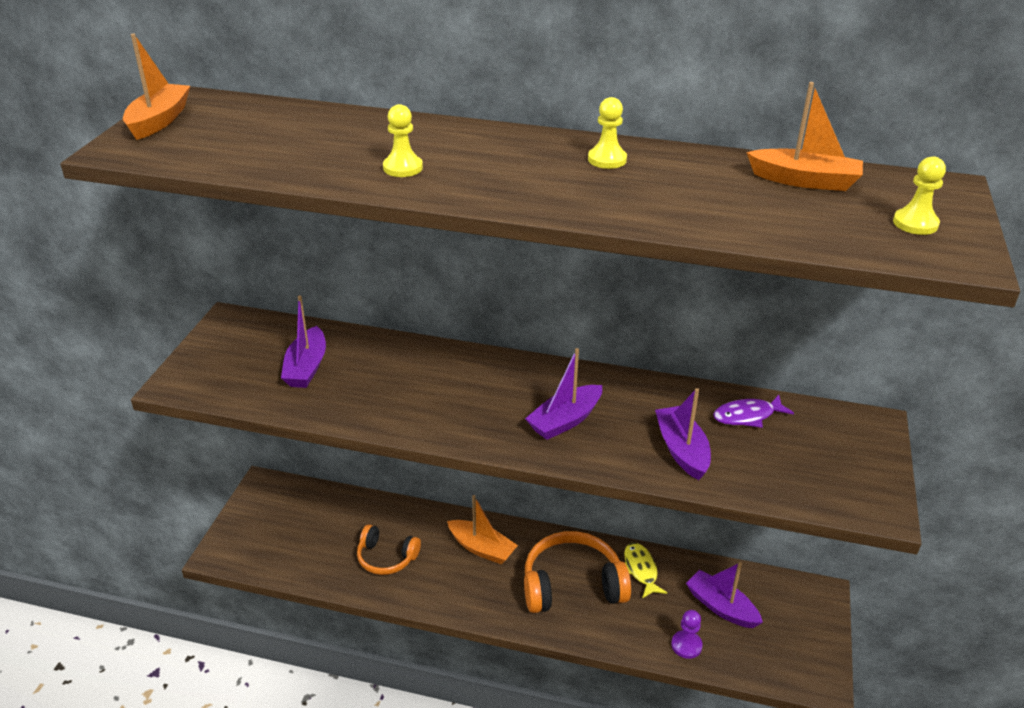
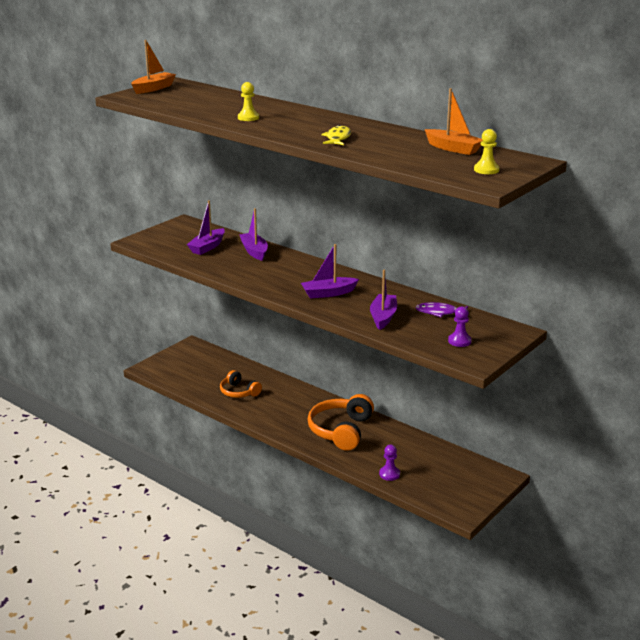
camera: 25 degrees right, 10 degrees down
(482, 548) = (298, 401): orange boat -> none
(572, 585) = (341, 431): orange headphones -> orange headphones turned 90 degrees counterclockwise
(607, 159) = (357, 128): yellow pawn -> none
(641, 570) = (390, 435): yellow fish -> yellow fish (338, 138)
(721, 607) = (428, 464): purple boat -> purple boat (254, 251)
(822, 469) = (459, 341): none -> purple pawn

